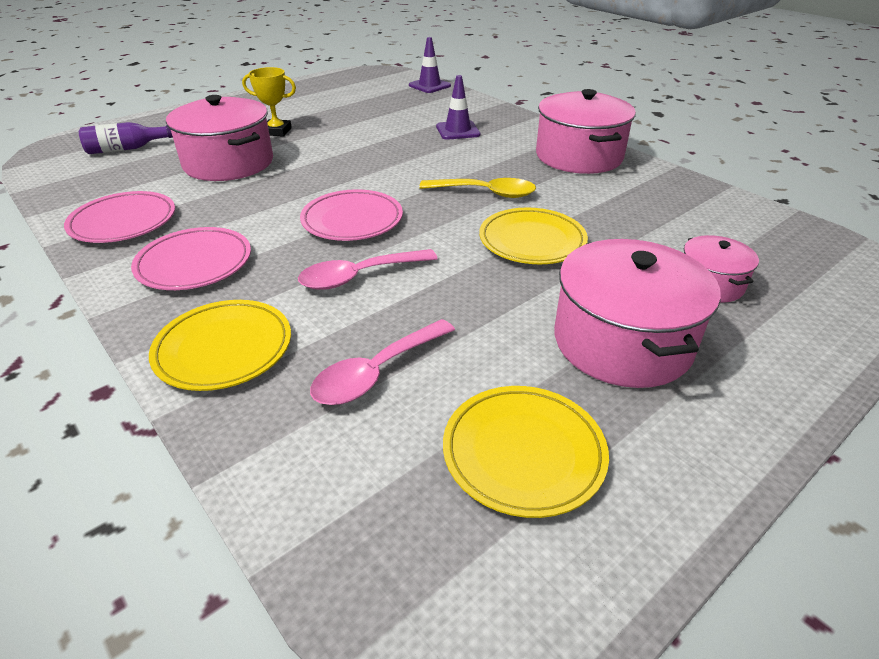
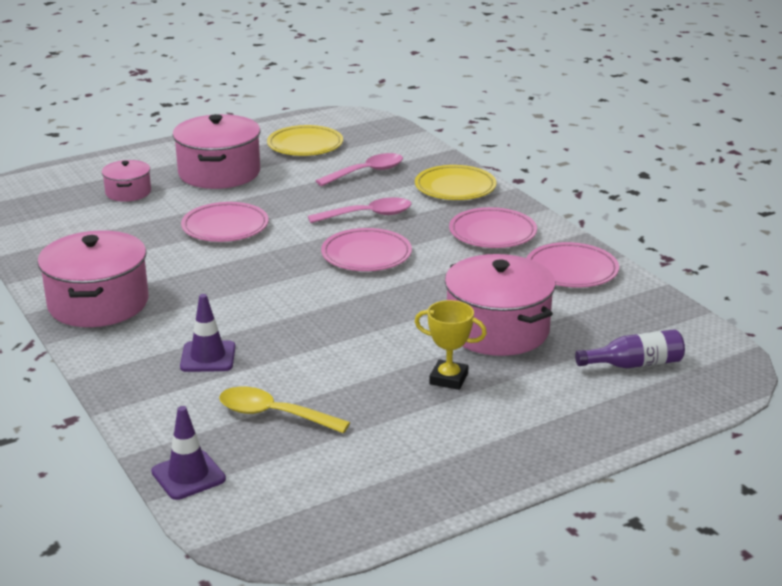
camera: 170 degrees left, 10 degrees down
(486, 193) = (233, 269): yellow spoon -> yellow spoon (273, 414)
(532, 241) = (225, 227): yellow plate -> pink plate

